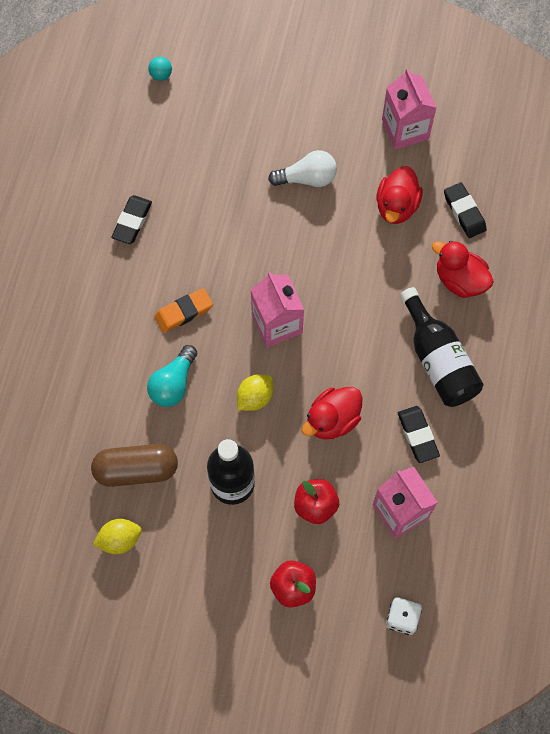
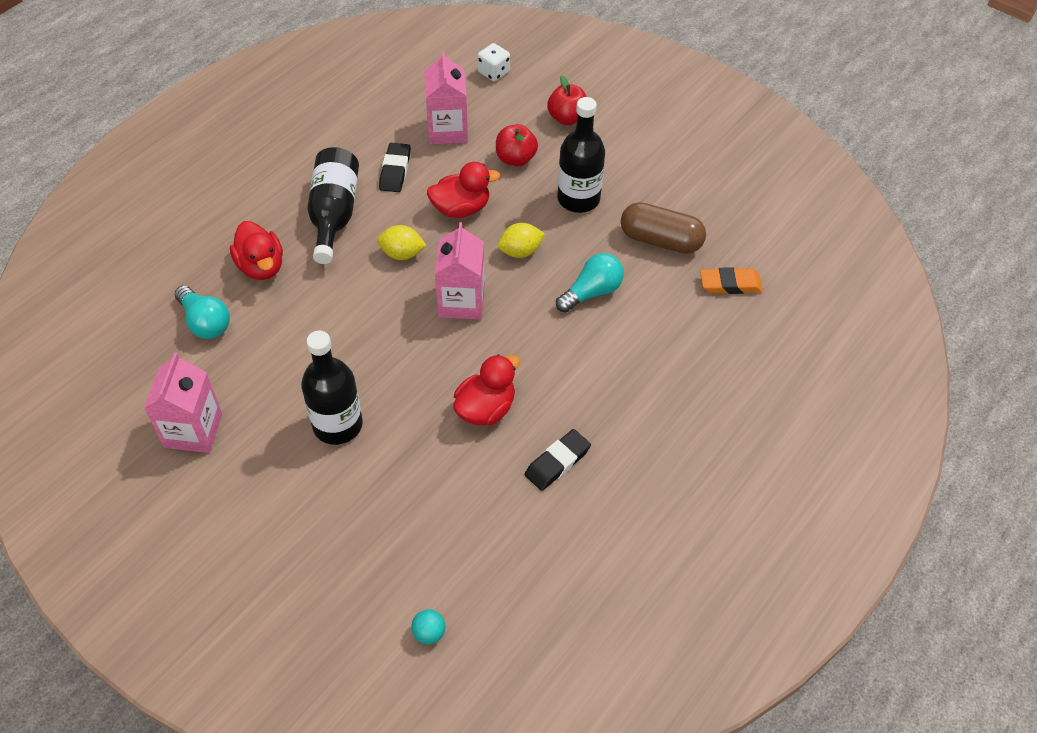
camera: 155 degrees left, 15 degrees down
(120, 539) = (698, 198): yellow lemon -> yellow lemon (402, 254)
(184, 312) = (548, 349): orange eraser -> orange eraser (730, 284)
(307, 178) = (337, 425): white light bulb -> black bottle
(396, 206) = (266, 356): red duck -> red duck (485, 409)
(464, 212) = (205, 322): black eraser -> turquoise light bulb

